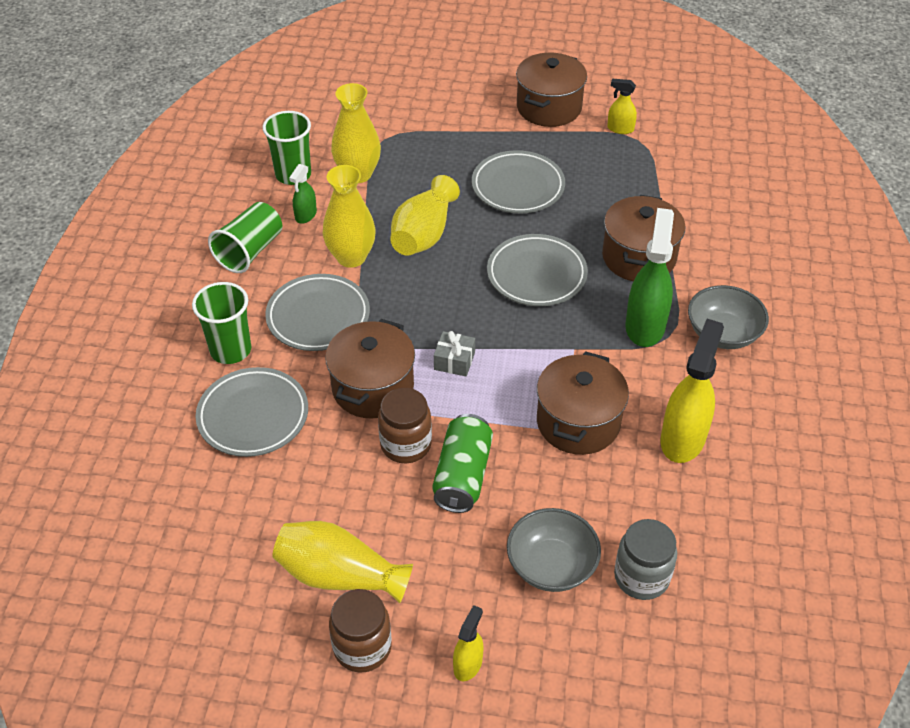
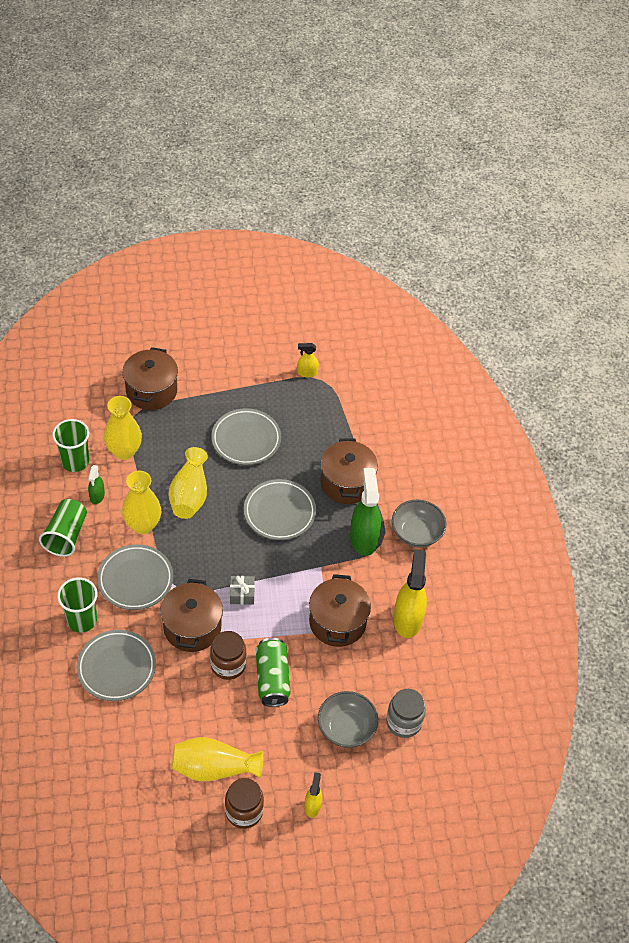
camera: 20 degrees left, 5 degrees up
(549, 107) = (250, 362): brown pot -> brown pot (151, 391)

